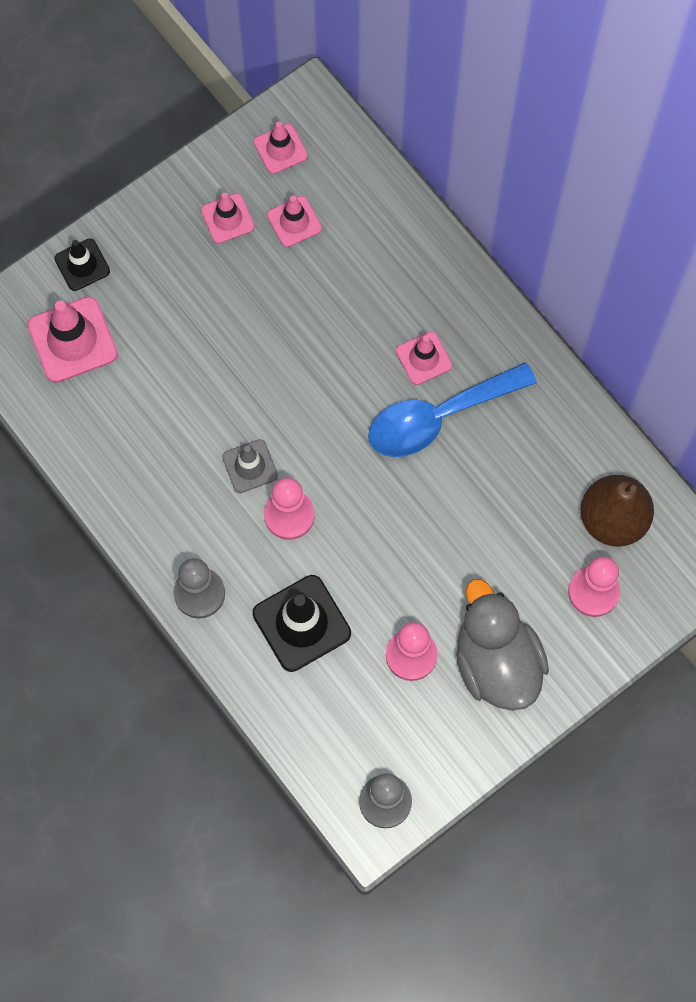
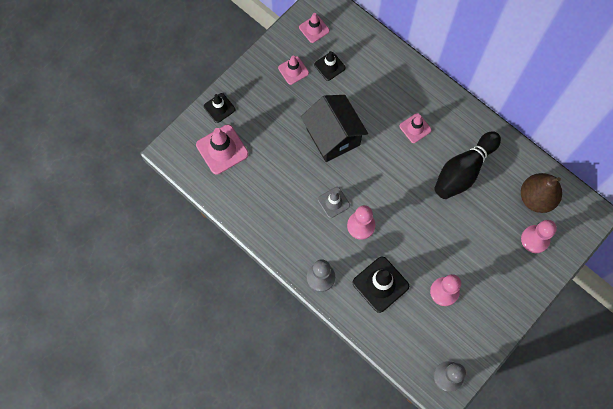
camera: 10 degrees left, 0 degrees up
(273, 350) = (333, 137): none -> black house
(294, 222) = (329, 66): pink traffic cone -> black traffic cone
(438, 417) = (430, 158): blue spoon -> none
(493, 450) = (463, 171): none -> black bowling pin
(496, 663) = (491, 288): grey duck -> none

